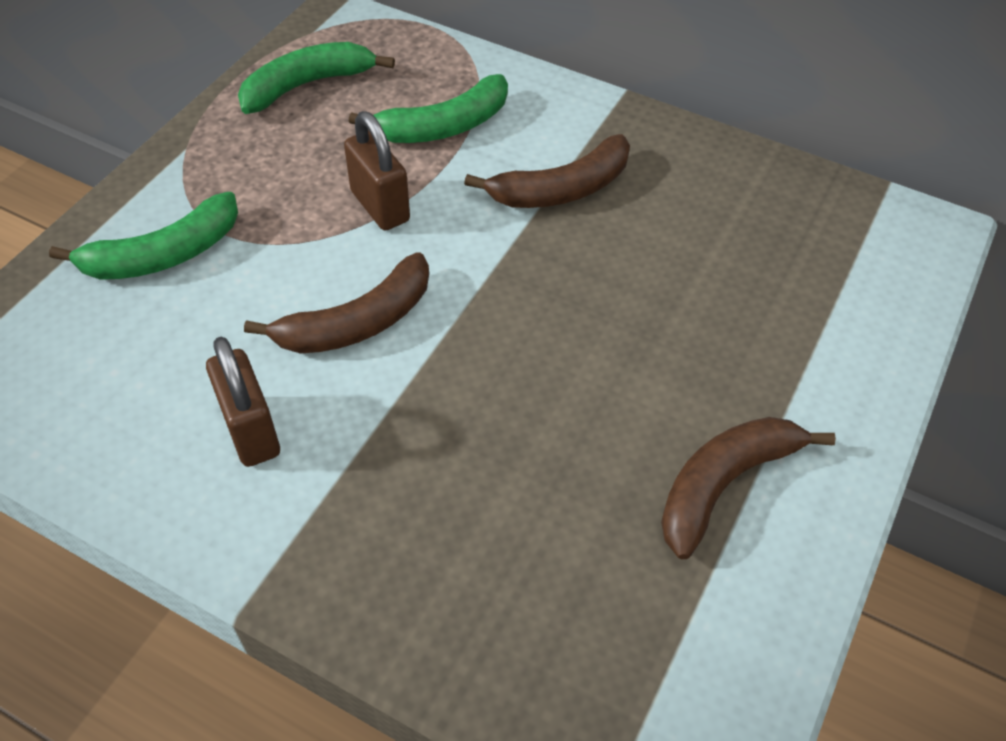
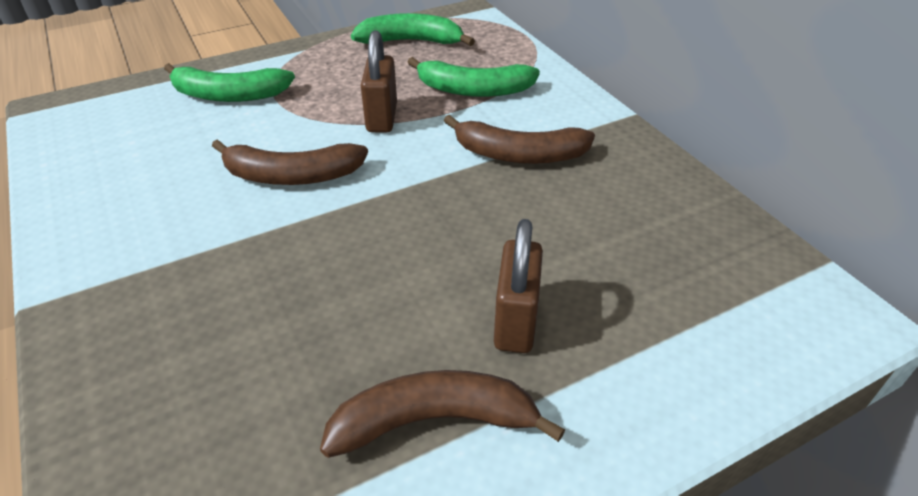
camera: 35 degrees right, 10 degrees down
(251, 431) = (158, 207): brown padlock -> brown padlock (515, 322)

